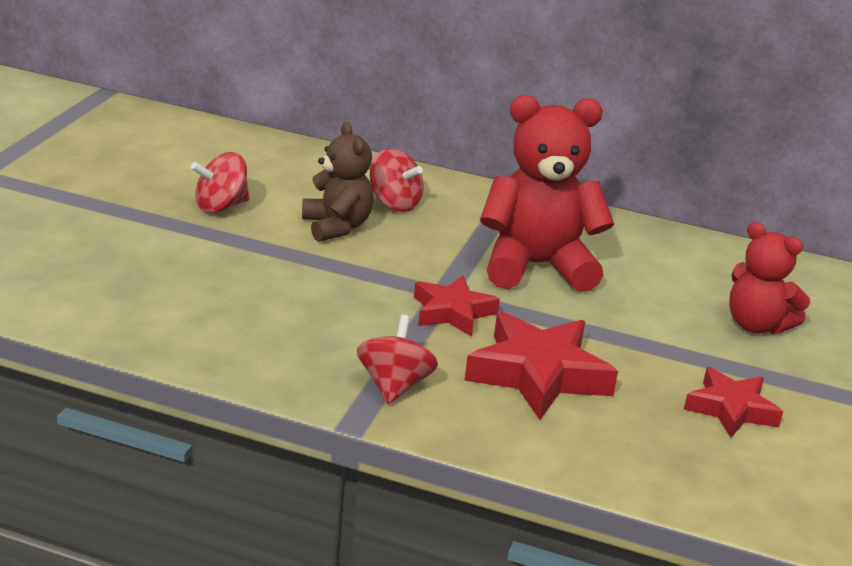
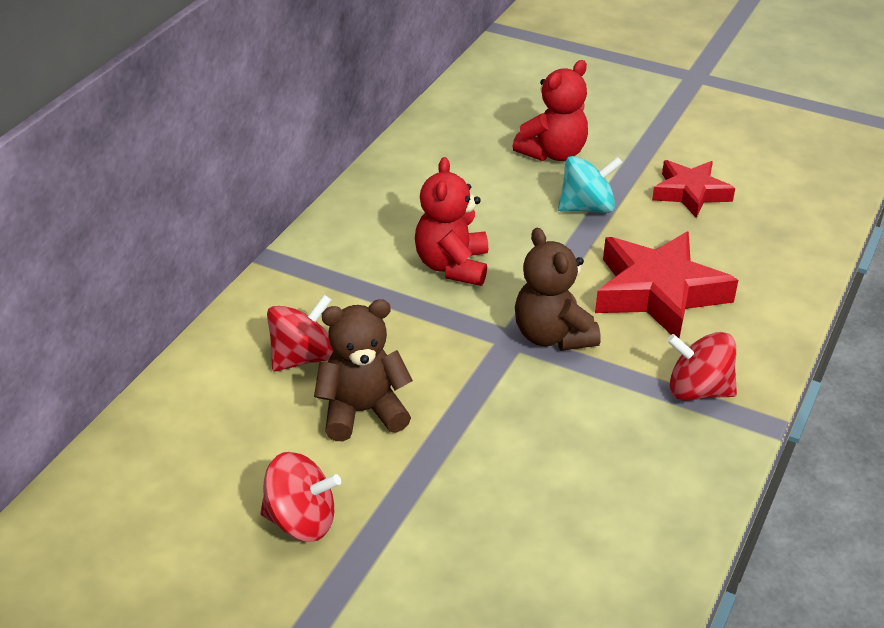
camera: 80 degrees left, 10 degrees up
(221, 206) = (301, 521): red spinning top -> red spinning top turned 60 degrees counterclockwise
(452, 312) = (552, 336): red star -> brown teddy bear
(536, 266) = (452, 266): red teddy bear -> red teddy bear, size x0.61
(666, 341) = (587, 208): none -> turquoise spinning top

